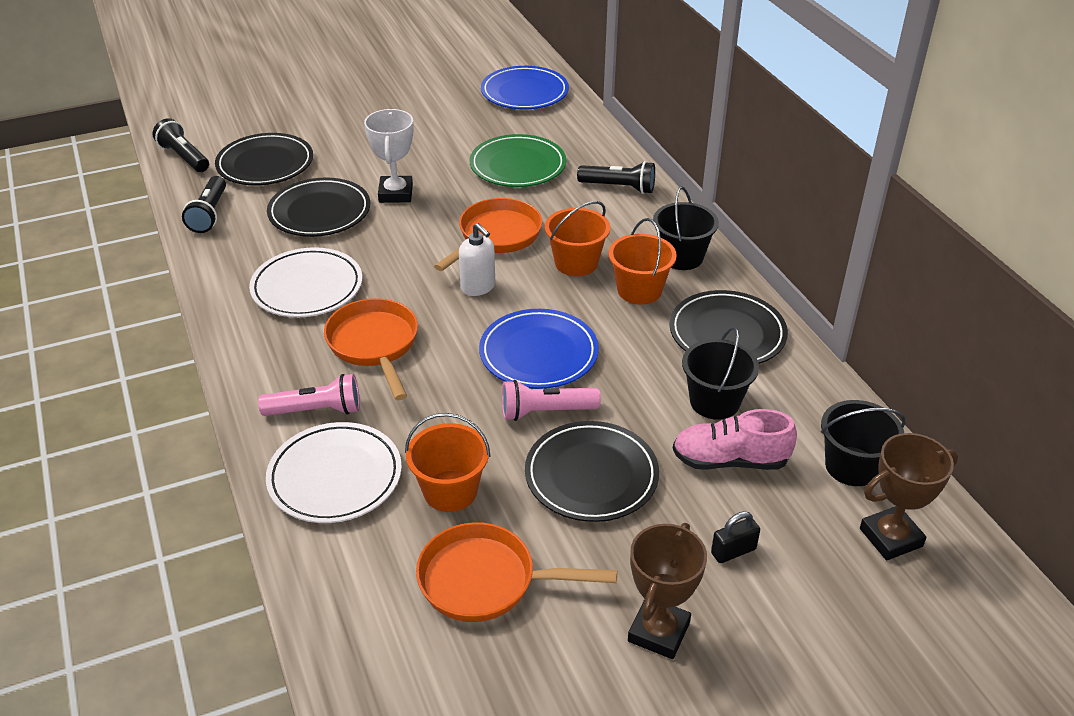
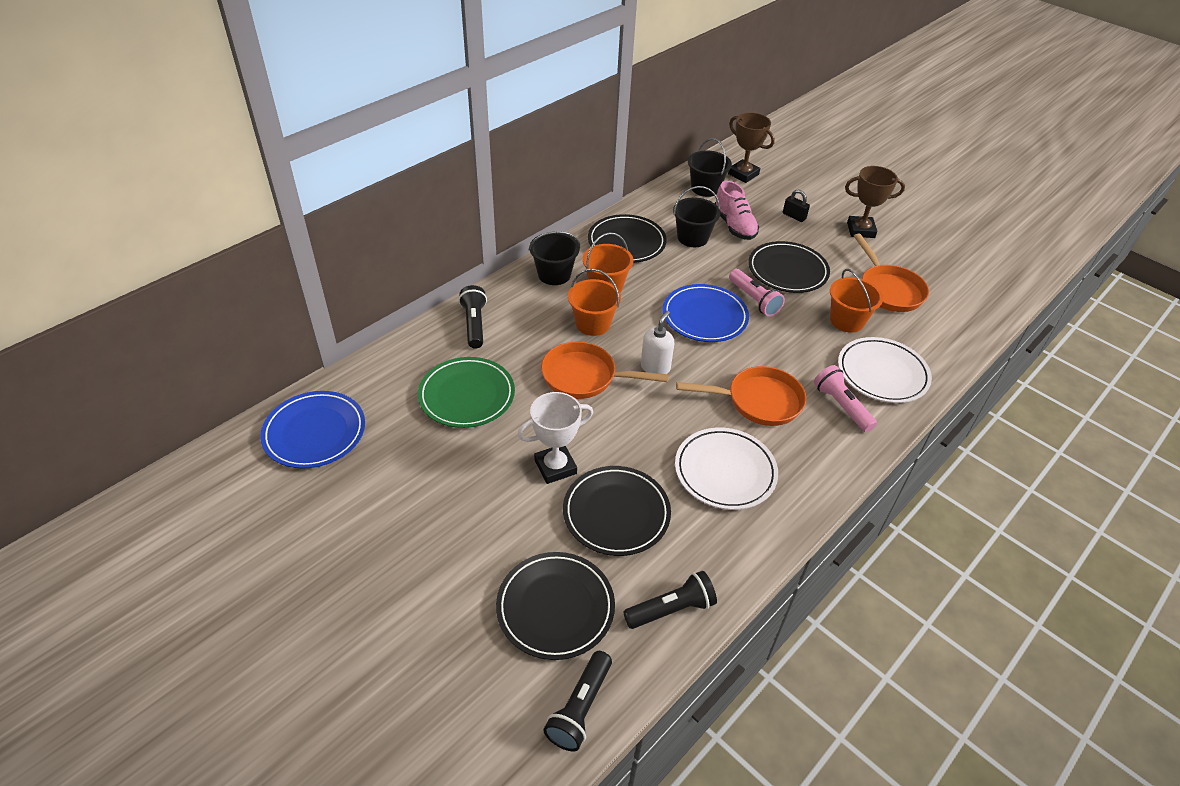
camera: 115 degrees left, 5 degrees up
(374, 345) = (758, 401): orange pan -> orange pan turned 135 degrees counterclockwise

